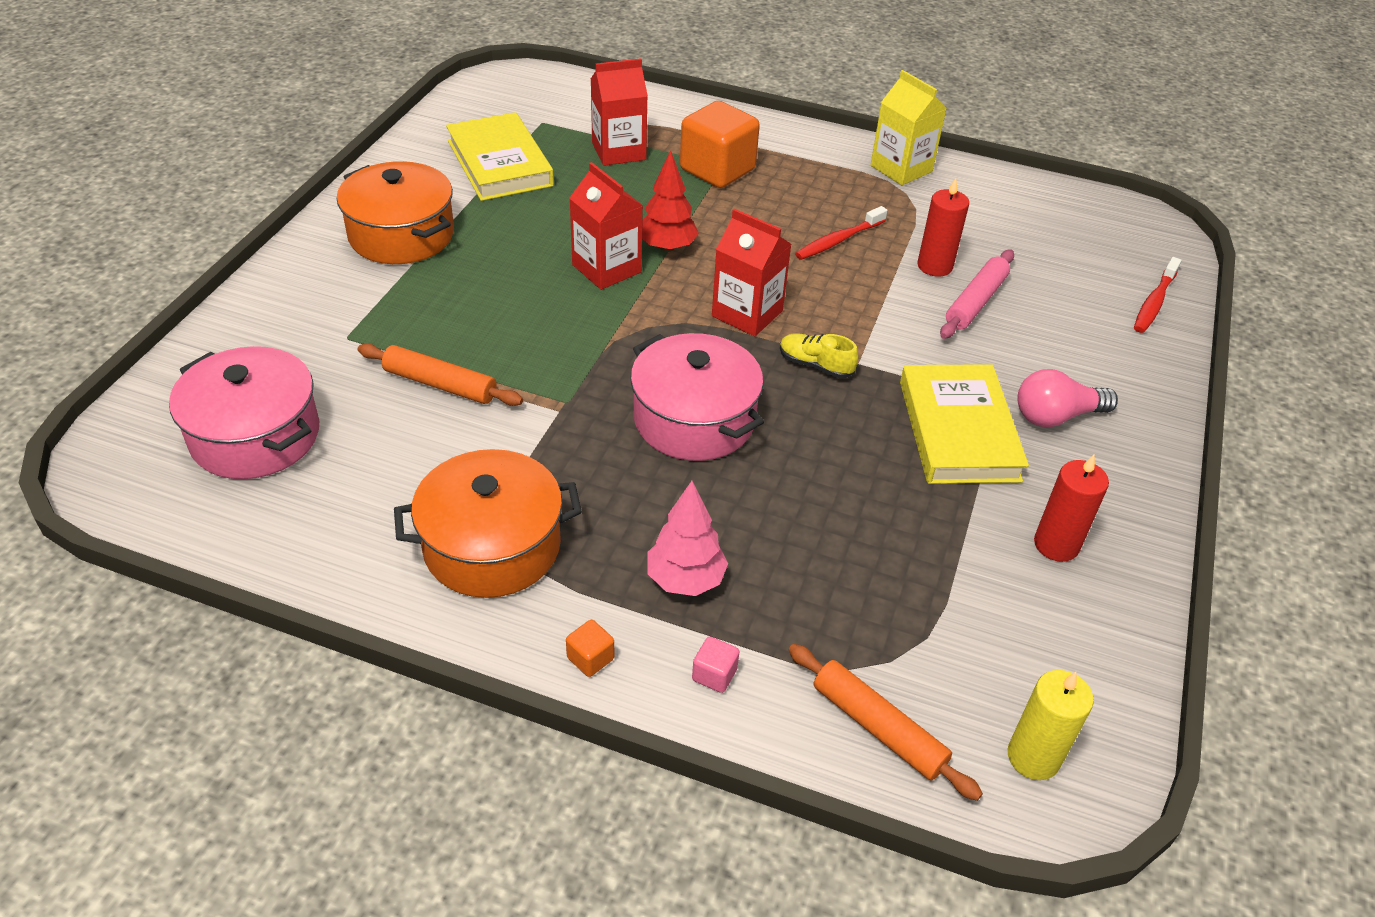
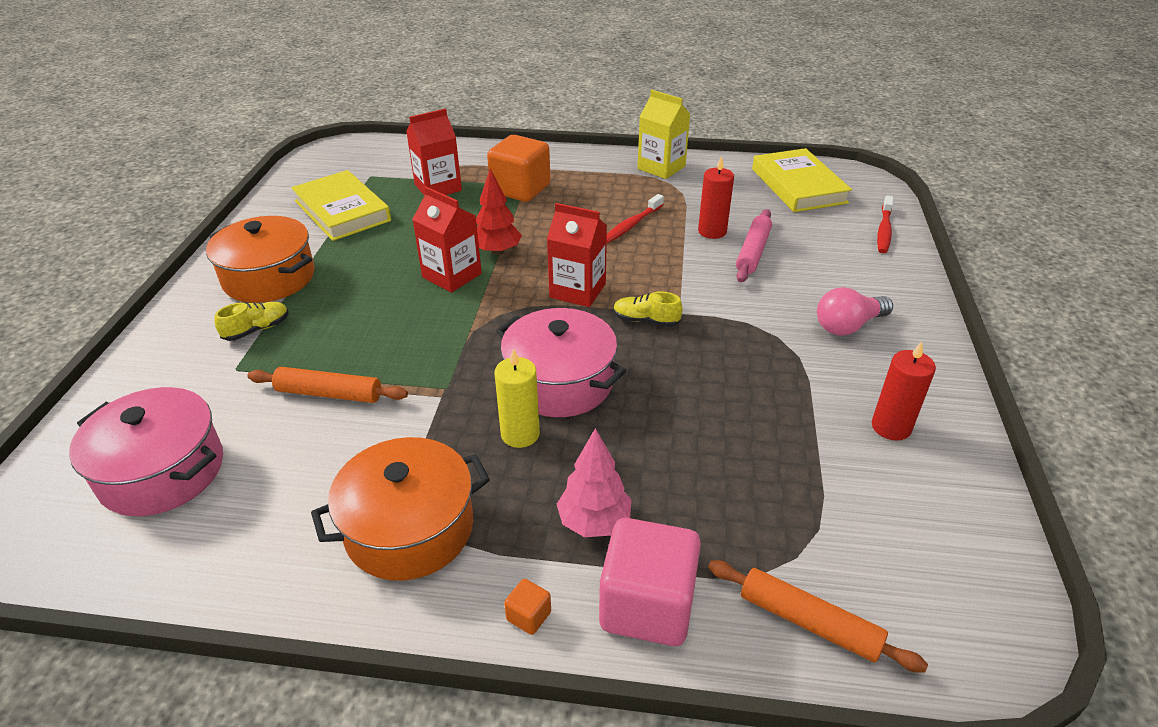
camera: 10 degrees left, 5 degrees down
(377, 295) = (257, 329): none -> yellow shoe
(714, 674) = (647, 605): pink cube -> pink cube, size x2.47
(958, 430) = (777, 351): yellow book -> yellow book (798, 186)
(1033, 757) = (950, 617): yellow candle -> yellow candle (520, 434)

